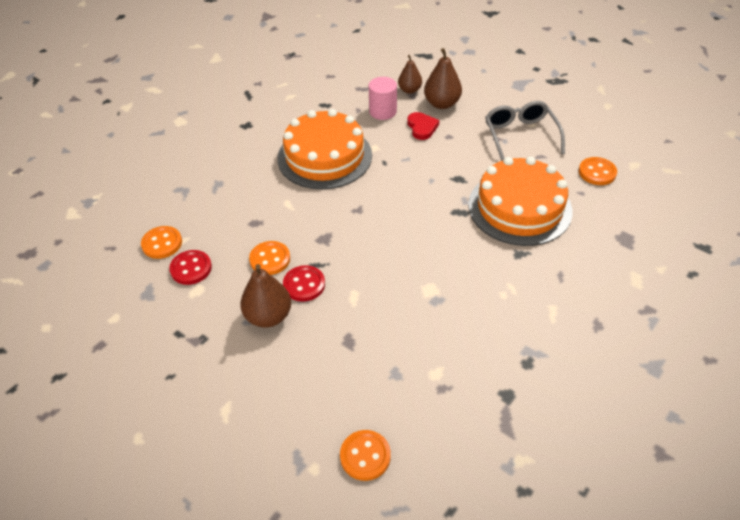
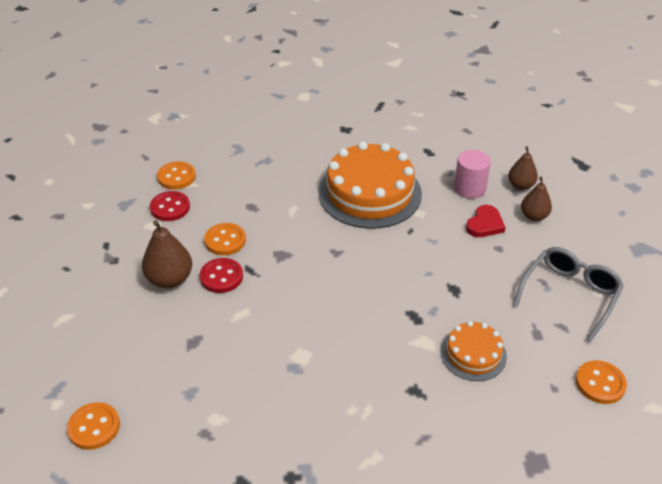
camera: 45 degrees right, 5 degrees down
(442, 103) = (534, 216): brown pear -> brown pear, size x0.66
(519, 207) = (473, 354): orange cake -> orange cake, size x0.52

